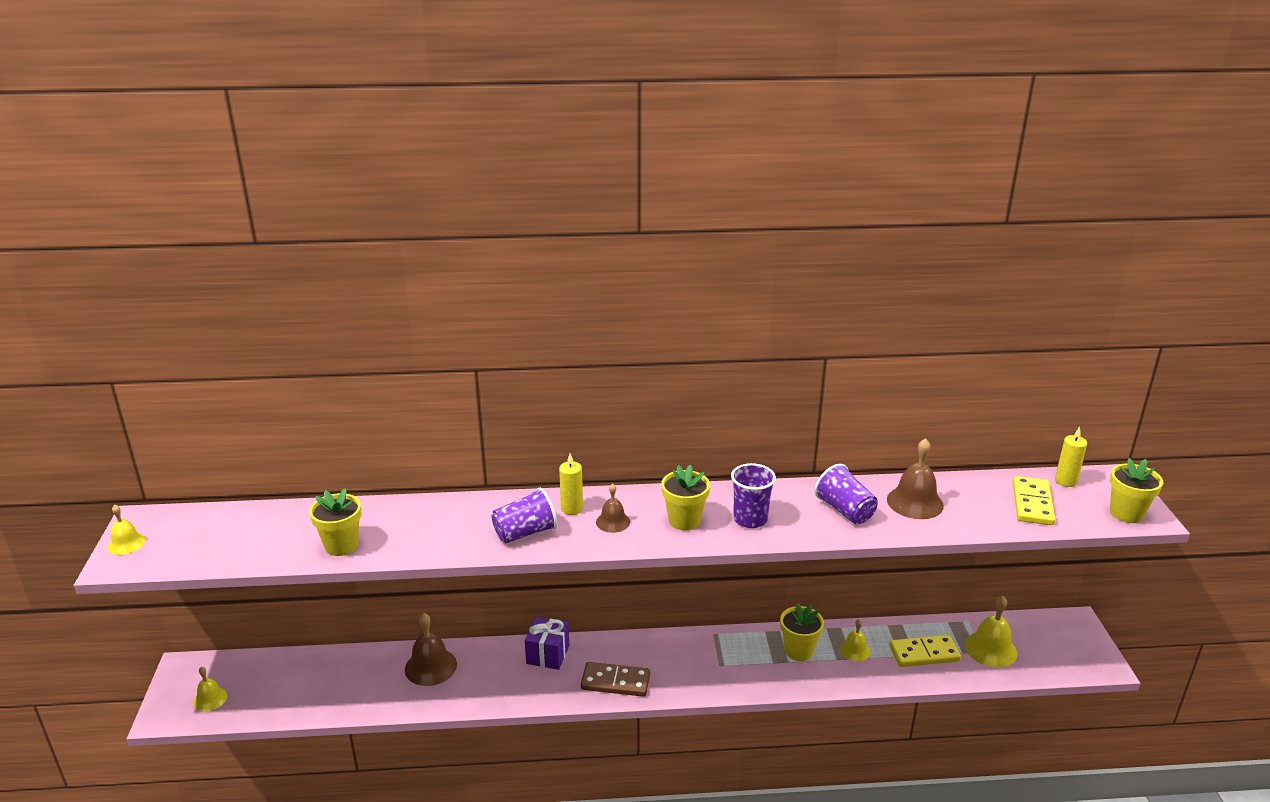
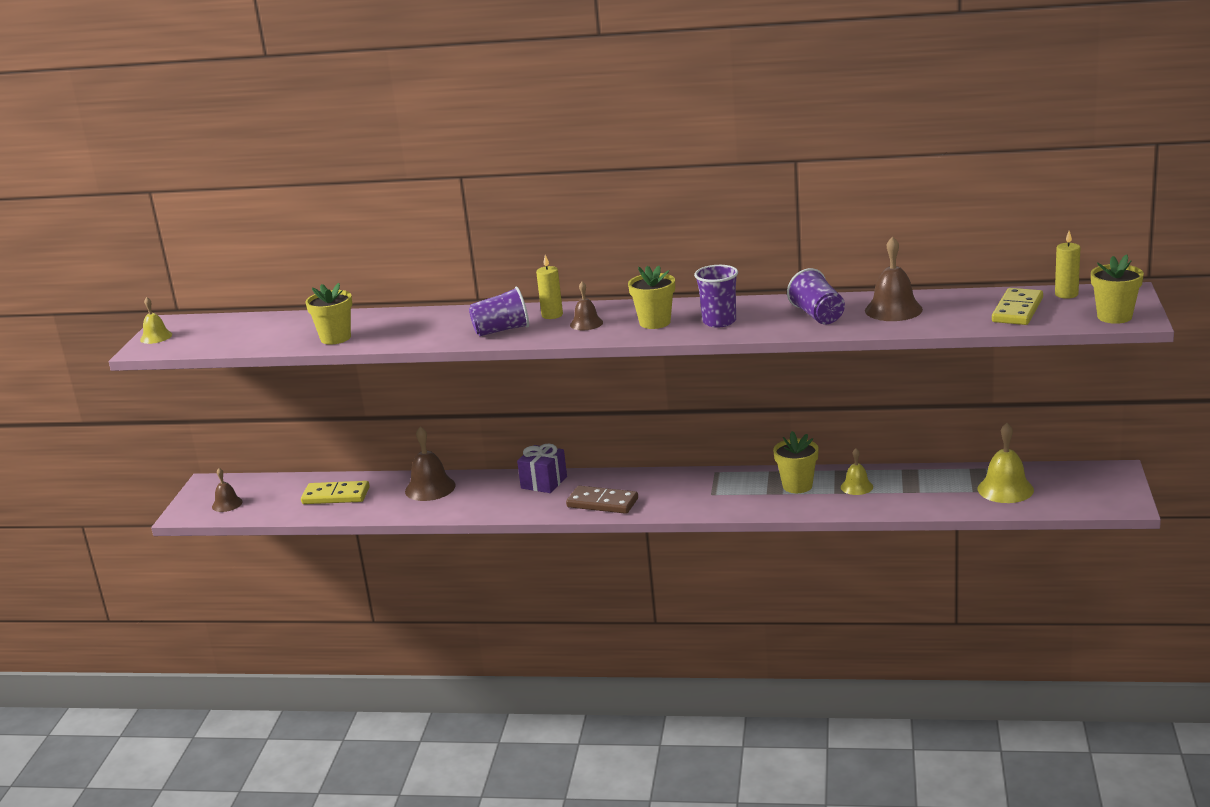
camera: 15 degrees right, 5 degrees down
(210, 699) = (227, 504): yellow bell -> brown bell
(924, 653) = (930, 491): yellow domino -> yellow domino (336, 496)

